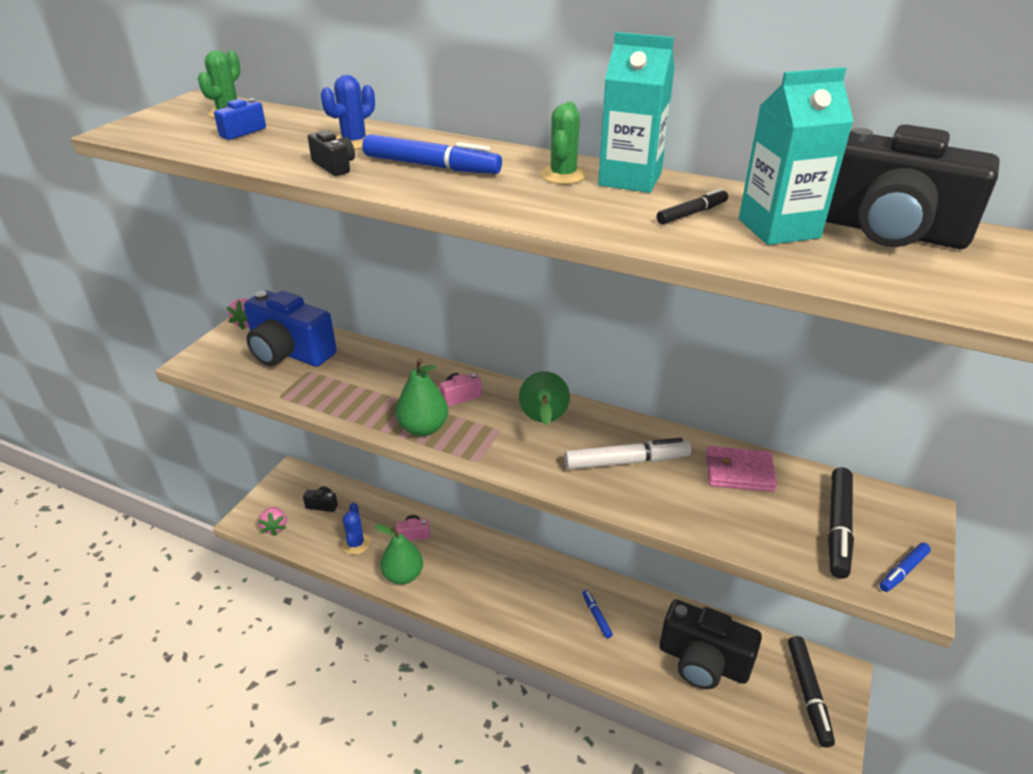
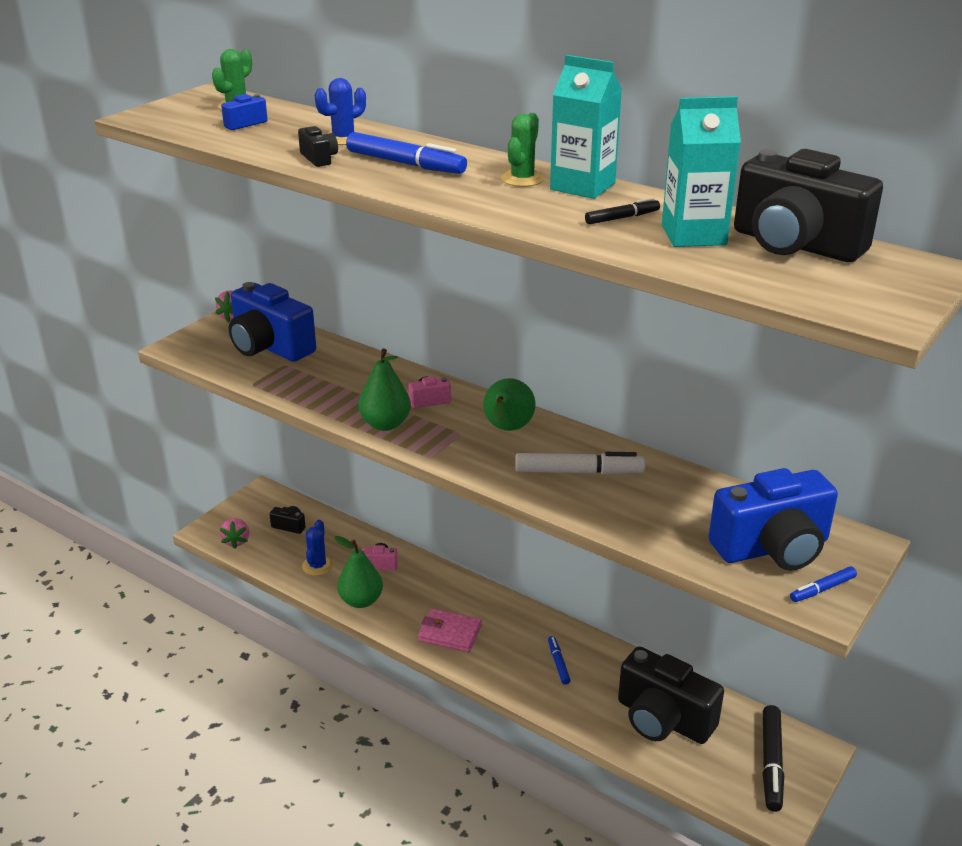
camera: 10 degrees right, 5 degrees down
(739, 472) = (691, 493): pink wallet -> pink wallet (450, 633)
(838, 527) = (772, 548): black marker -> blue camera

